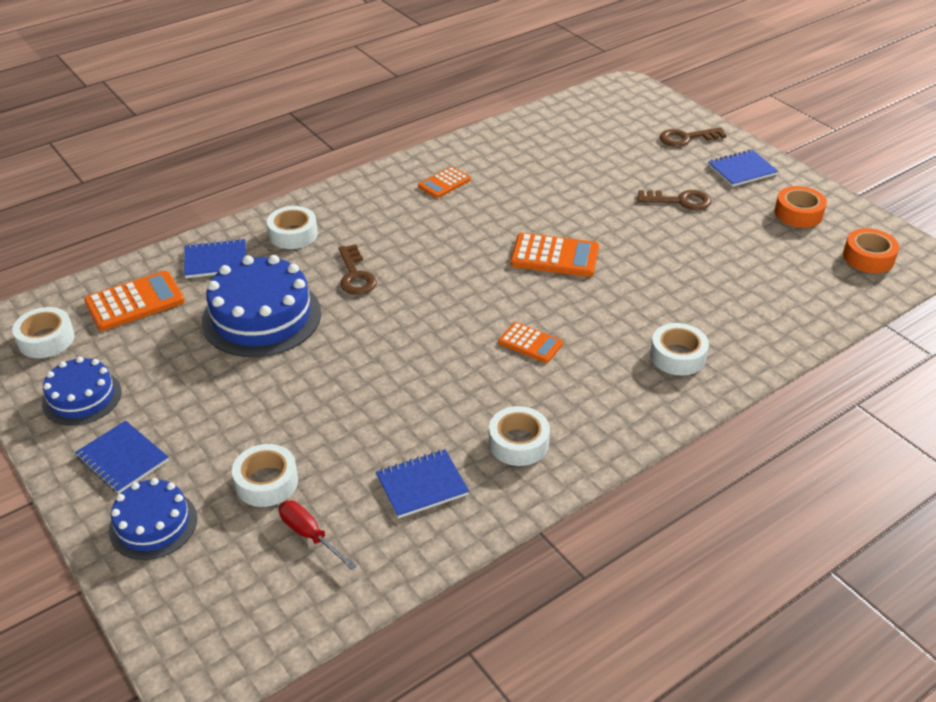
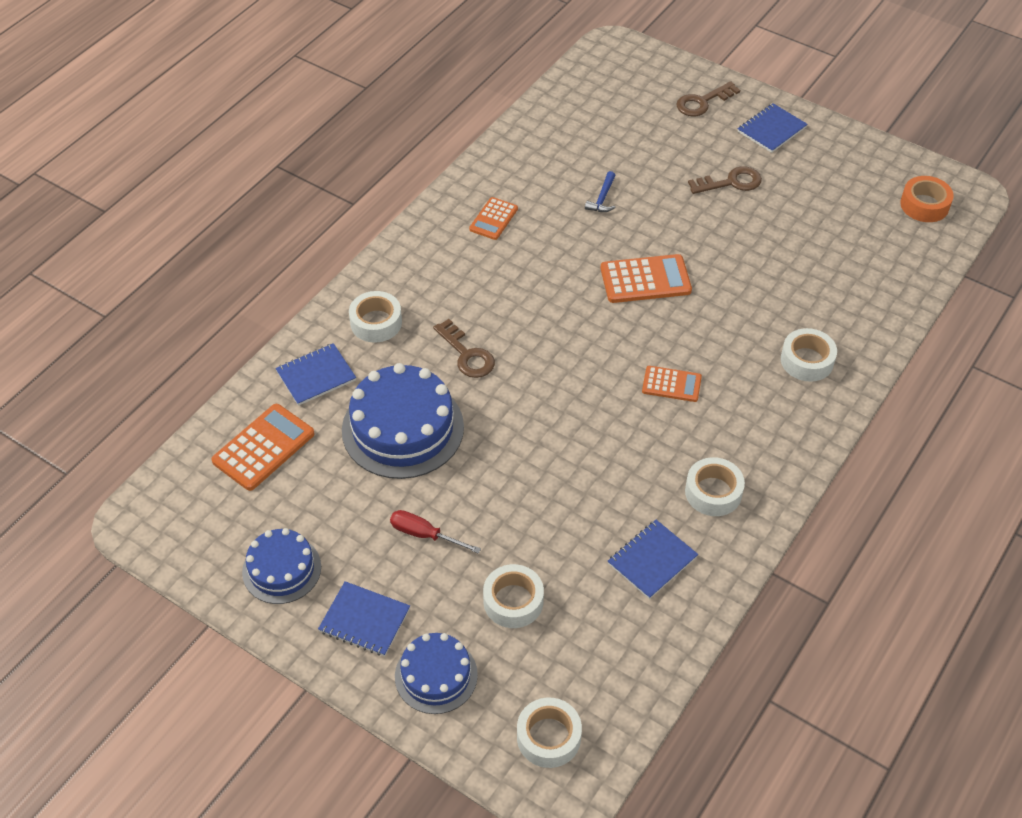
camera: 20 degrees left, 10 degrees up
(46, 339) = (201, 517): white tape -> white tape (548, 737)
(309, 535) = (581, 640): red screwdriver -> red screwdriver (424, 535)
(551, 188) = (602, 198): none -> blue hammer
(798, 213) = (844, 169): orange tape -> none

